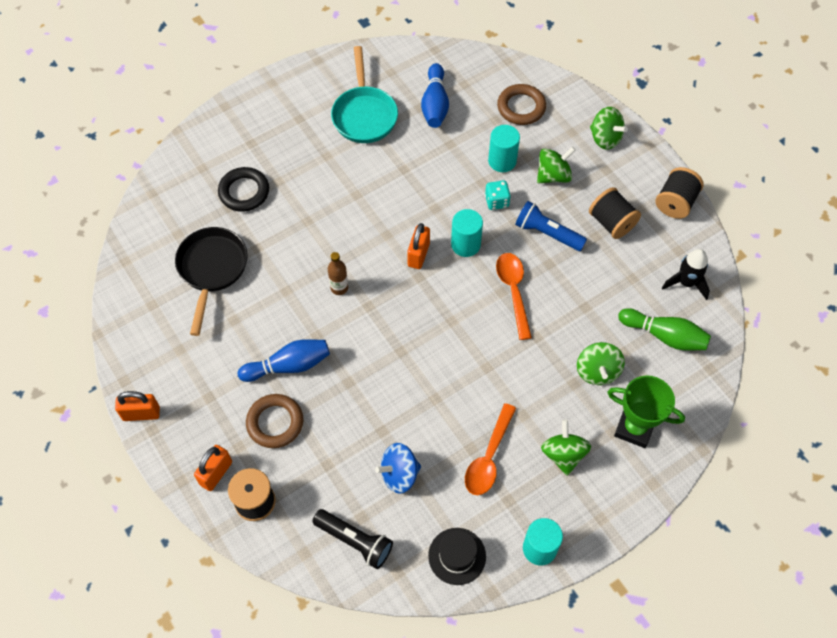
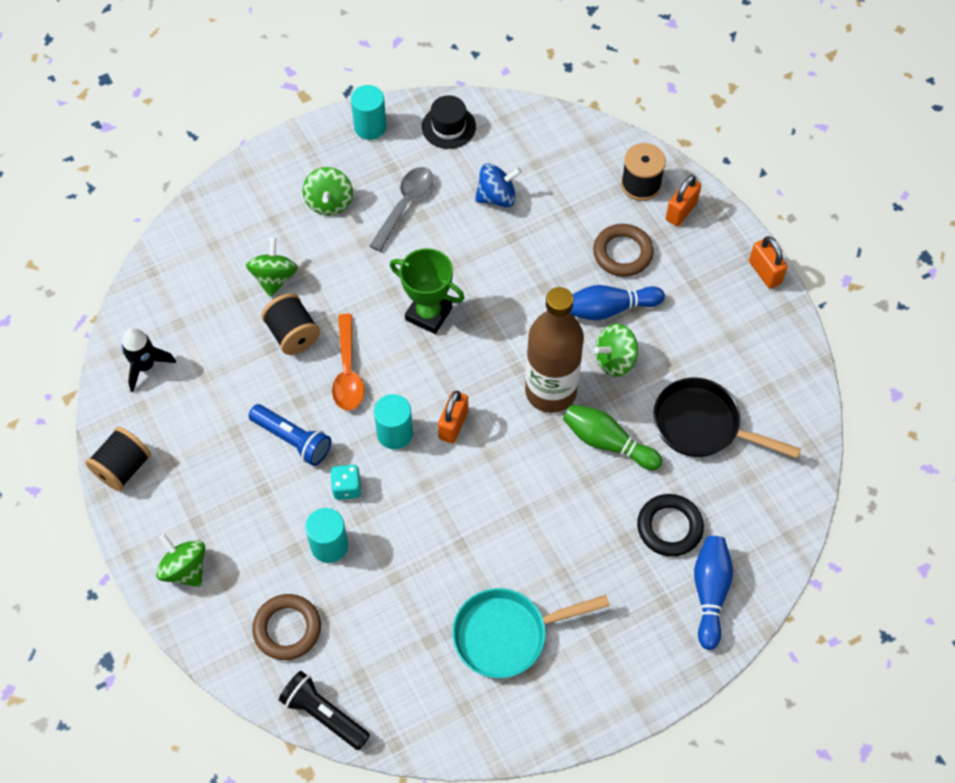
camera: 175 degrees left, 0 degrees up
(141, 413) = (765, 272): orange padlock -> orange padlock turned 60 degrees clockwise
(212, 270) = (703, 425): black pan -> black pan turned 105 degrees clockwise
(339, 288) = (550, 391): brown bottle -> brown bottle, size x2.45
(355, 541) = (544, 145): black flashlight -> black flashlight (324, 715)
(364, 115) = (507, 635): turquoise pan -> turquoise pan turned 105 degrees counterclockwise
(435, 104) = (407, 644): blue bowling pin -> blue bowling pin (710, 593)
(488, 457) = (405, 205): orange spoon -> grey spoon
(553, 175) = (267, 518): green spinning top -> green spinning top (614, 360)
(611, 223) = (210, 447): black spool -> black spool (293, 334)
(634, 428) = (251, 220): green trophy -> green trophy (428, 314)
(664, 336) = (190, 309): green bowling pin -> green bowling pin (607, 442)

